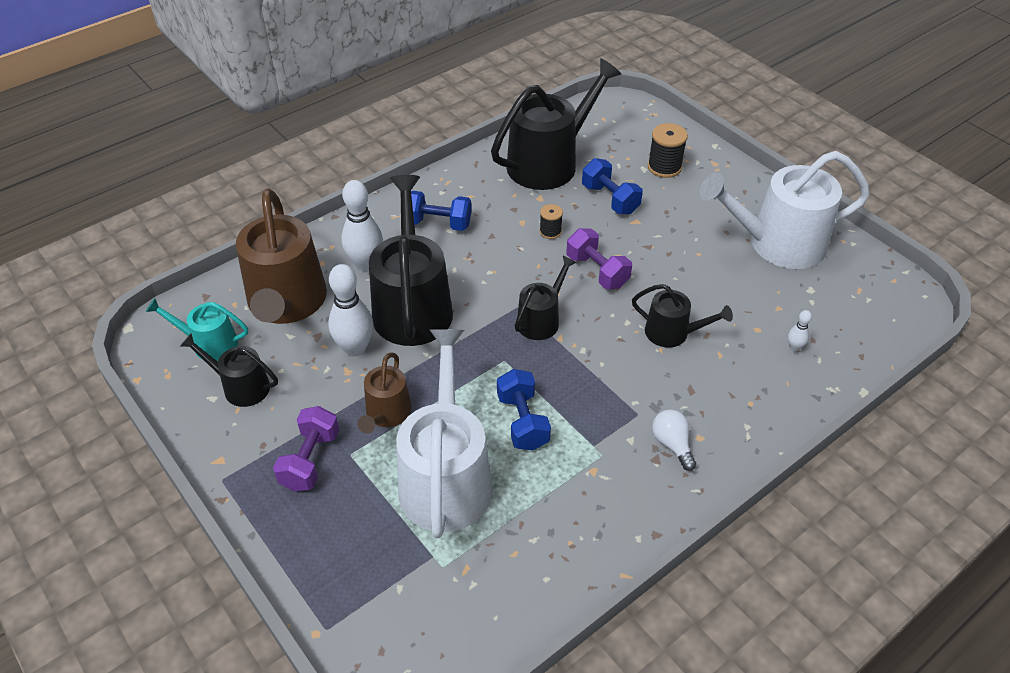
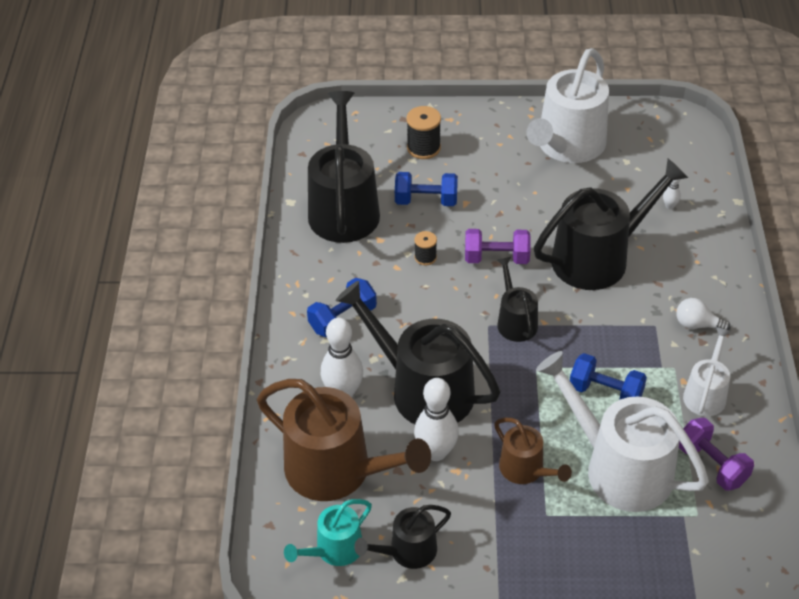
camera: 50 degrees left, 0 degrees up
(310, 460) = (530, 544): purple dumbbell -> purple dumbbell (711, 465)
(594, 496) = (705, 394): none -> white watering can
(672, 333) = (598, 258): black watering can -> black watering can, size x1.92

